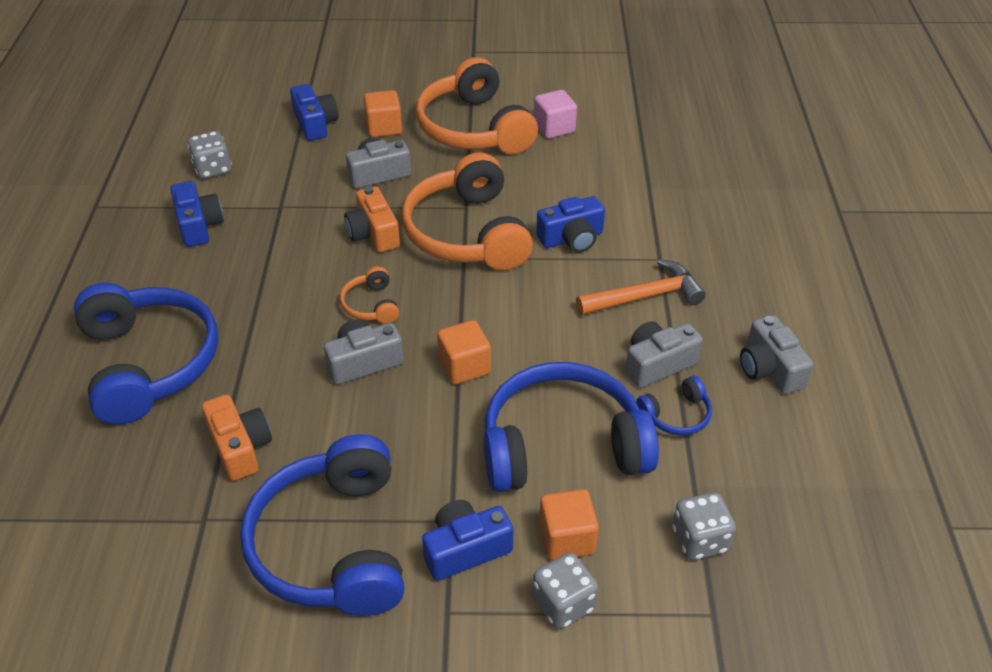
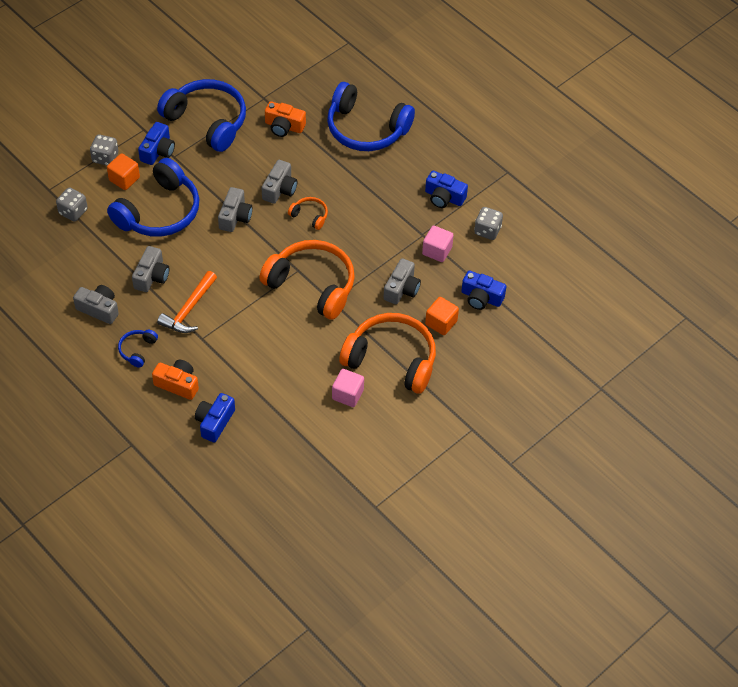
camera: 135 degrees right, 10 degrees up
(291, 183) = (437, 251): none -> pink cube
(373, 233) = (357, 252): orange camera -> orange camera (178, 384)
(464, 366) = (235, 217): orange cube -> grey camera
(571, 238) = (257, 319): blue camera -> blue camera (214, 422)
(676, 415) = (123, 257): blue headphones -> blue headphones (137, 350)

